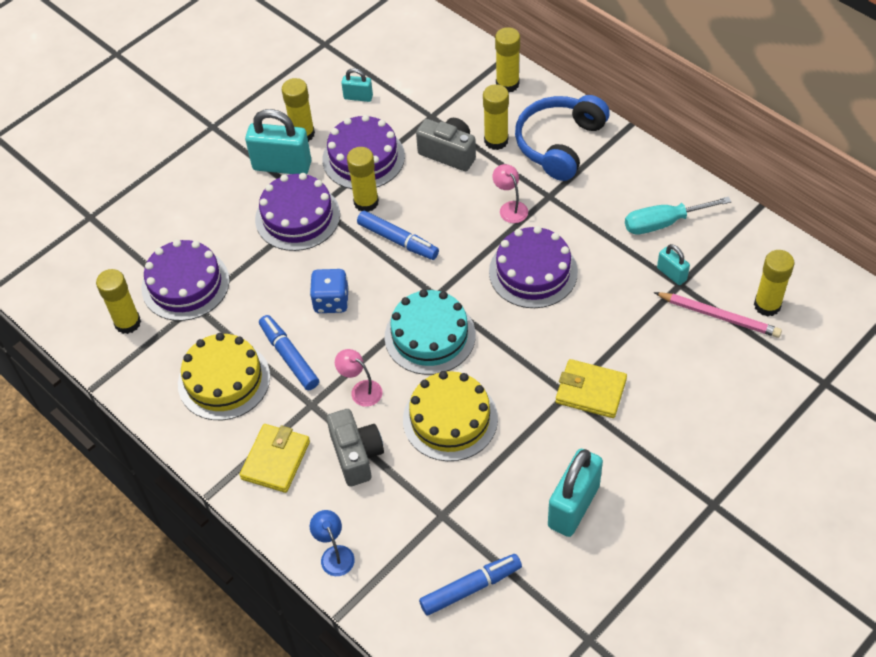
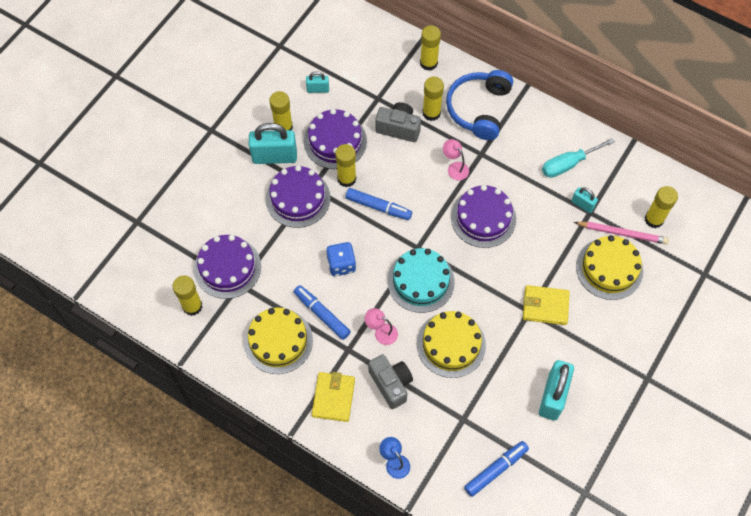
camera: 15 degrees left, 10 degrees up
(690, 357) = (609, 268): none -> yellow cake

